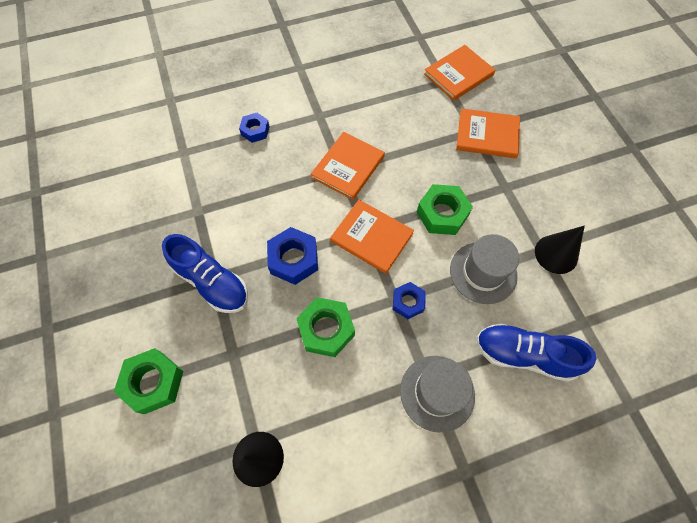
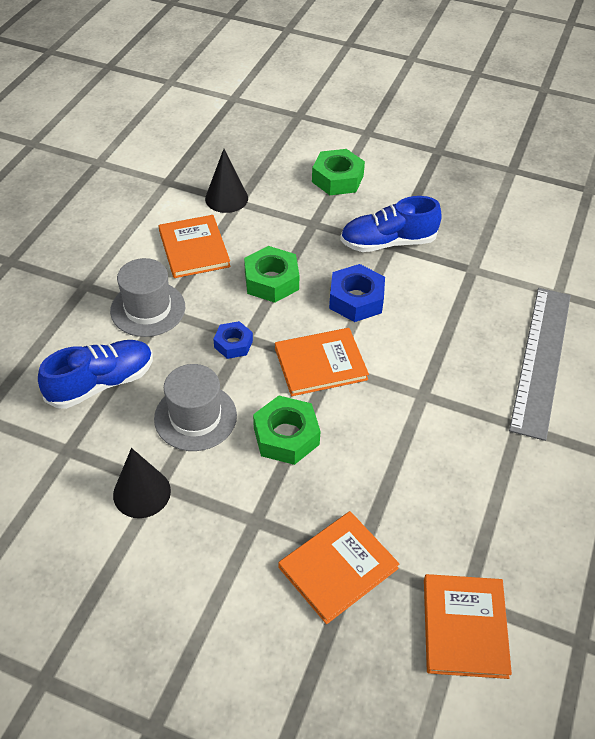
camera: 130 degrees right, 15 degrees down
(255, 131) = (541, 359): blue nut -> grey ruler
(348, 167) = (420, 402): orange book -> orange book (194, 249)

